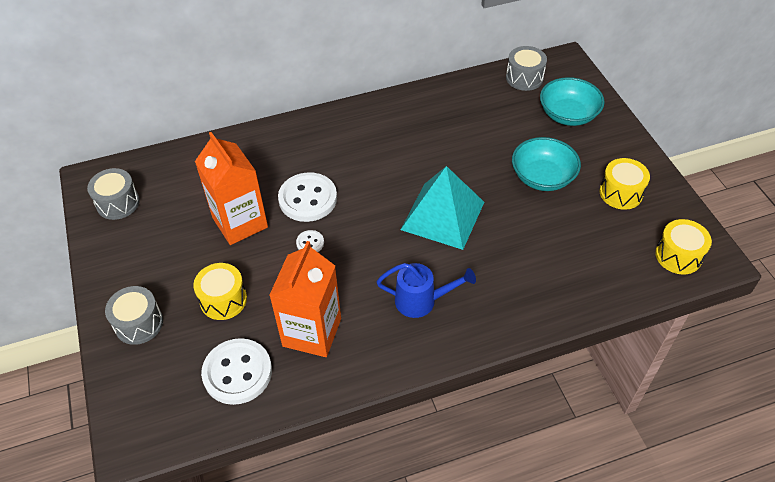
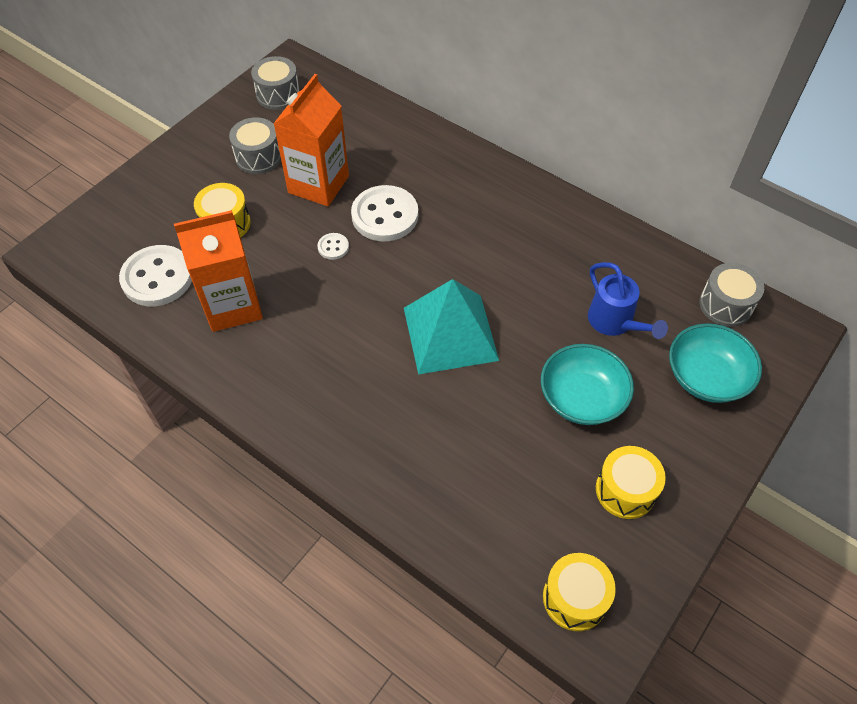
camera: 55 degrees right, 5 degrees up
(139, 323) = (165, 184): grey drum -> grey drum (258, 157)
(422, 301) = (327, 372): blue watering can -> blue watering can (615, 323)

